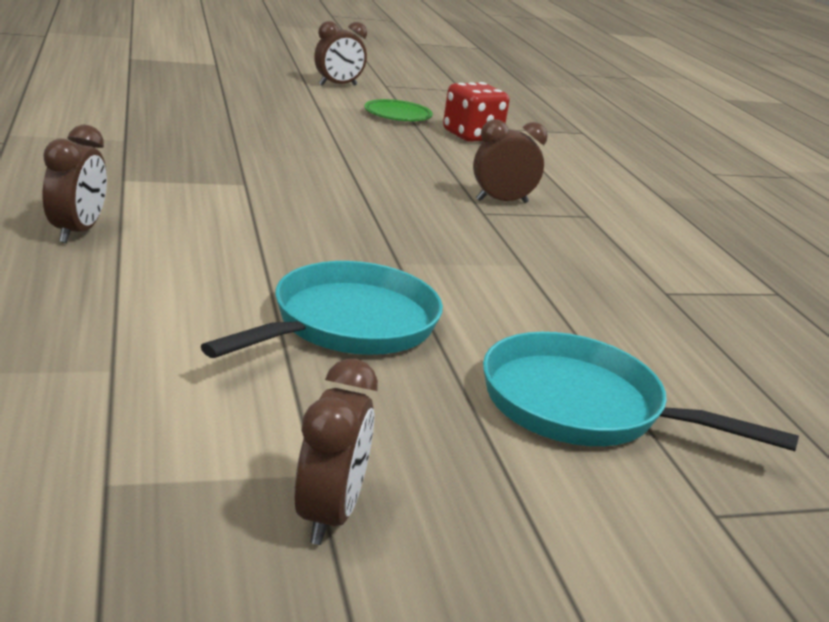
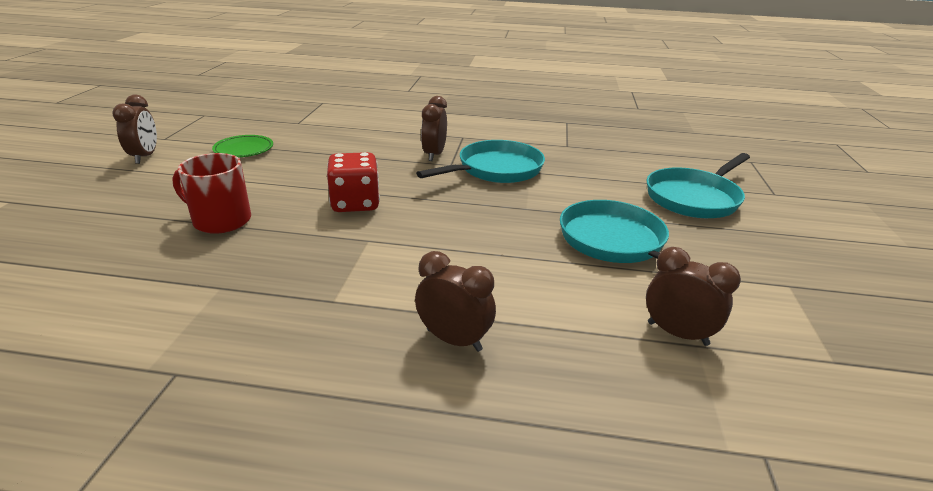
camera: 65 degrees left, 5 degrees up
(238, 125) = (221, 220): none -> red mug
(329, 514) = (825, 288): brown clock -> brown clock (677, 333)
(472, 136) = (308, 135): red dice -> red dice (355, 203)
(500, 240) = (495, 169): none -> turquoise pan

